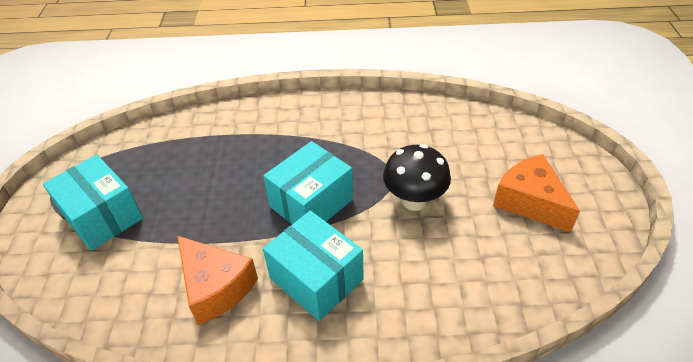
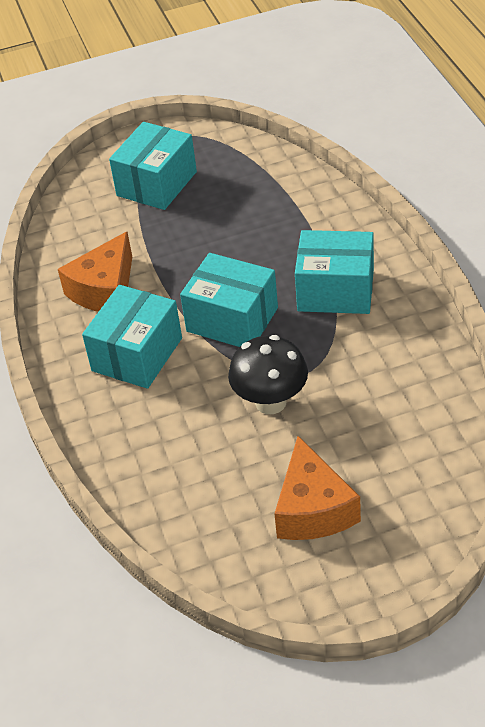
camera: 75 degrees right, 0 degrees up
(316, 137) = (335, 290): none -> turquoise box
(530, 202) = (313, 509): orange cheese -> orange cheese turned 135 degrees clockwise

